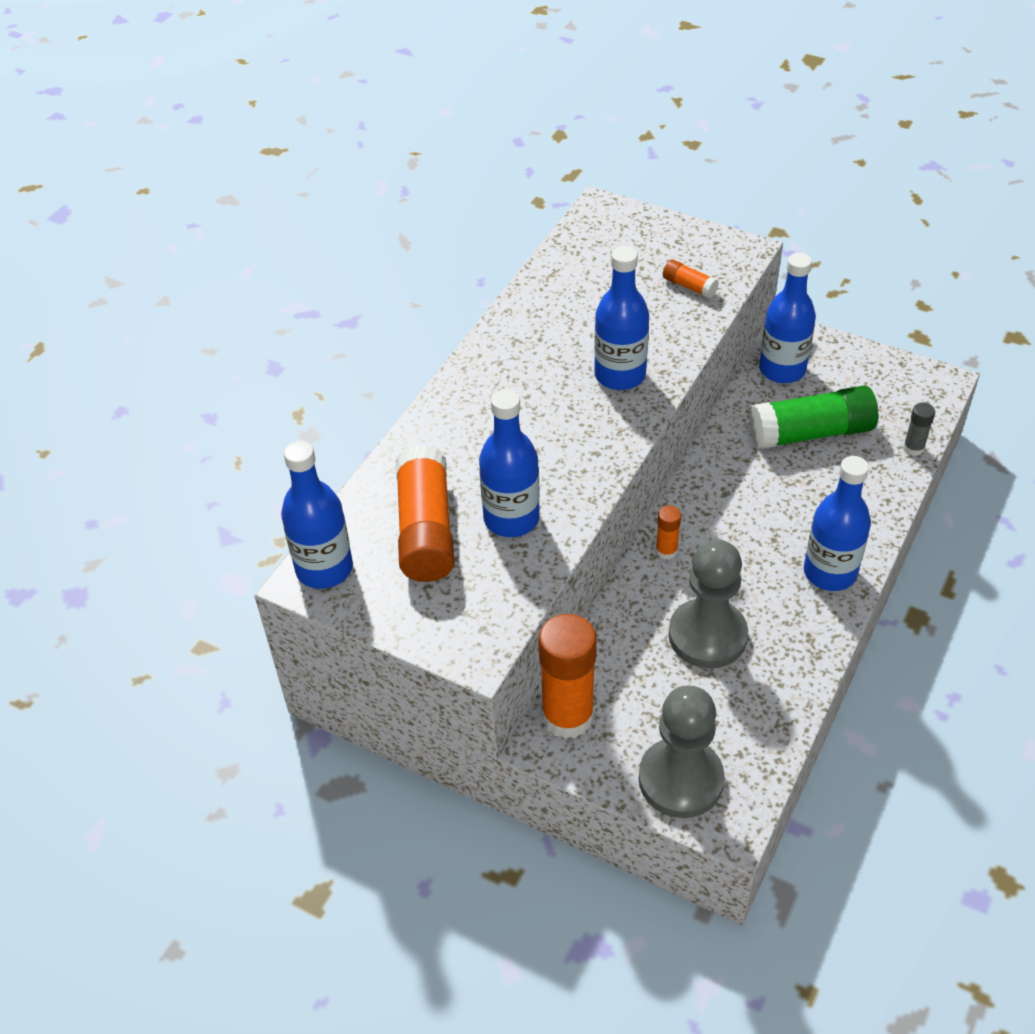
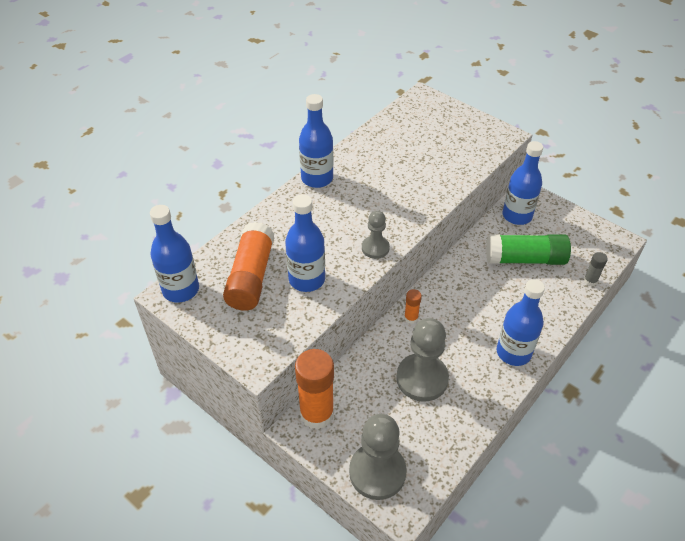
camera: 10 degrees right, 0 degrees up
(599, 454) = (375, 248): none -> grey pawn
(620, 375) = (403, 200): blue bottle -> blue bottle (317, 178)
(689, 286) = (464, 152): orange glue stick -> none

